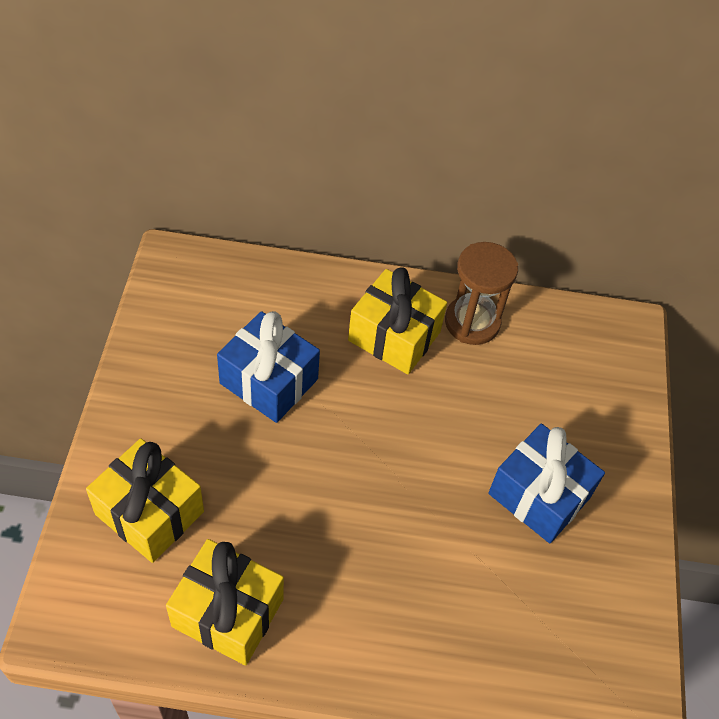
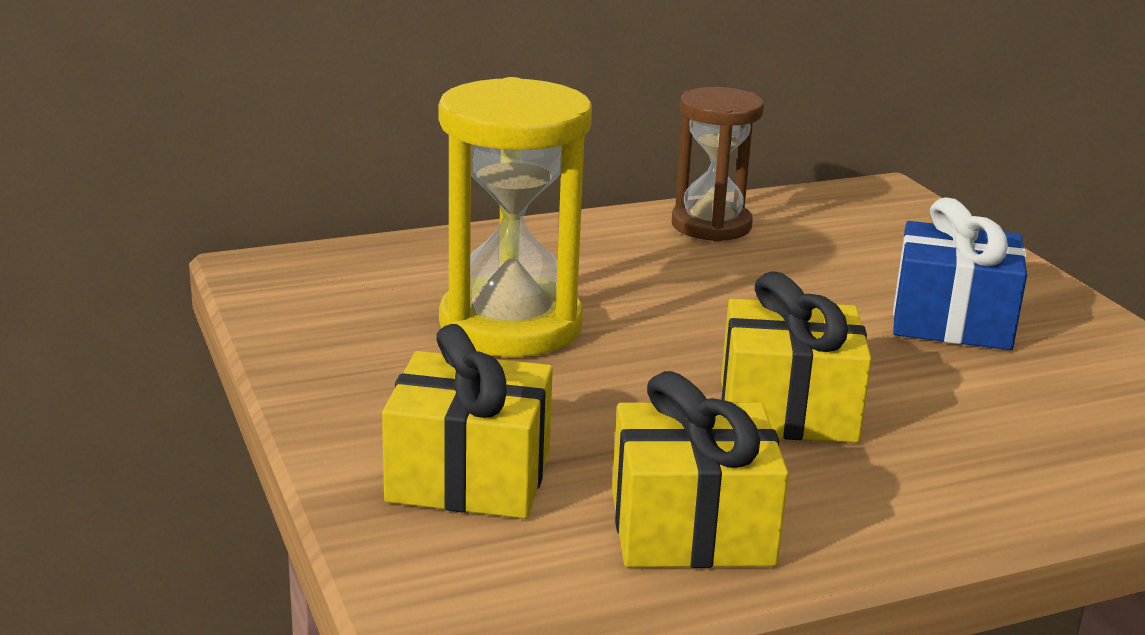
camera: 25 degrees left, 30 degrees down
(269, 381) = (510, 325): blue gift -> yellow hourglass
(394, 336) = (631, 256): yellow gift -> yellow gift (787, 410)

